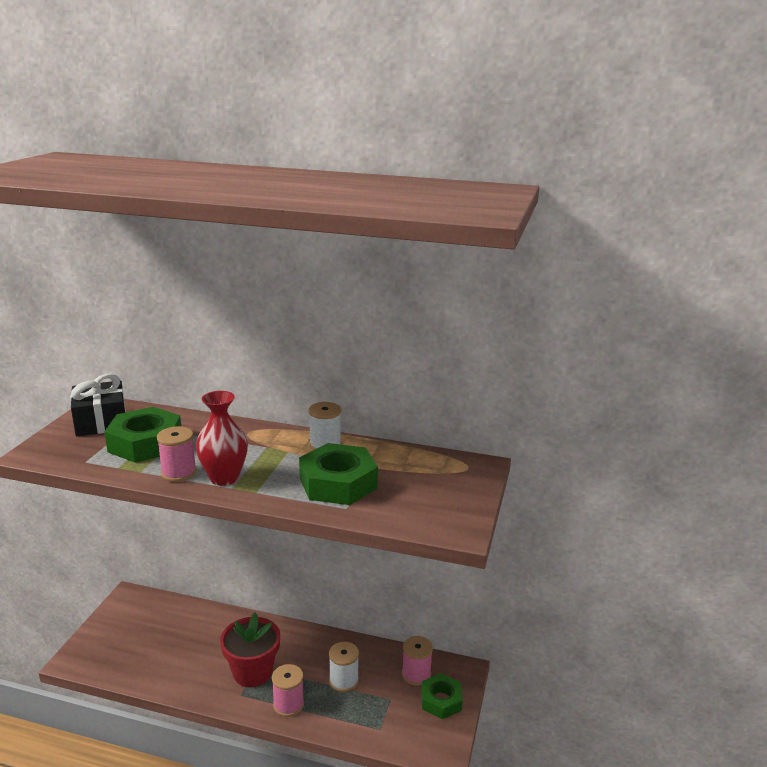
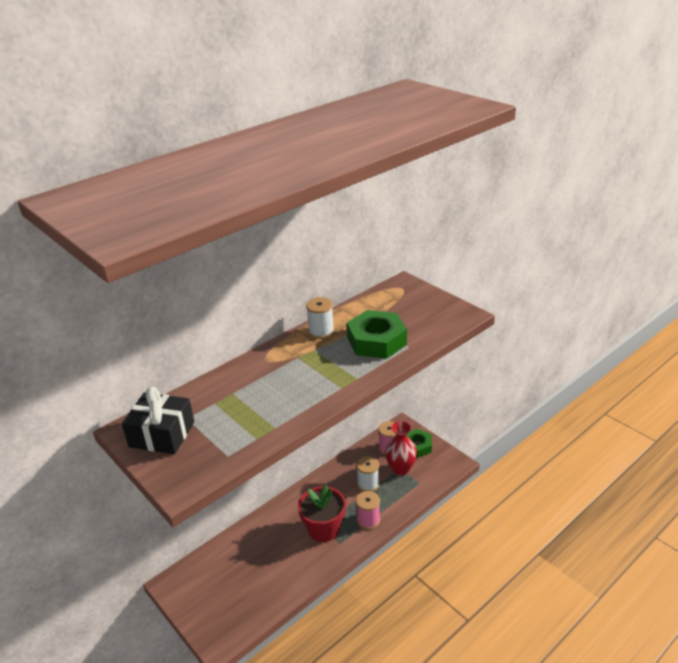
camera: 55 degrees left, 10 degrees up
(145, 443) = (230, 416): green nut -> none
(179, 473) = (296, 408): pink spool -> none
(224, 478) = (325, 388): red vase -> red vase (400, 469)

